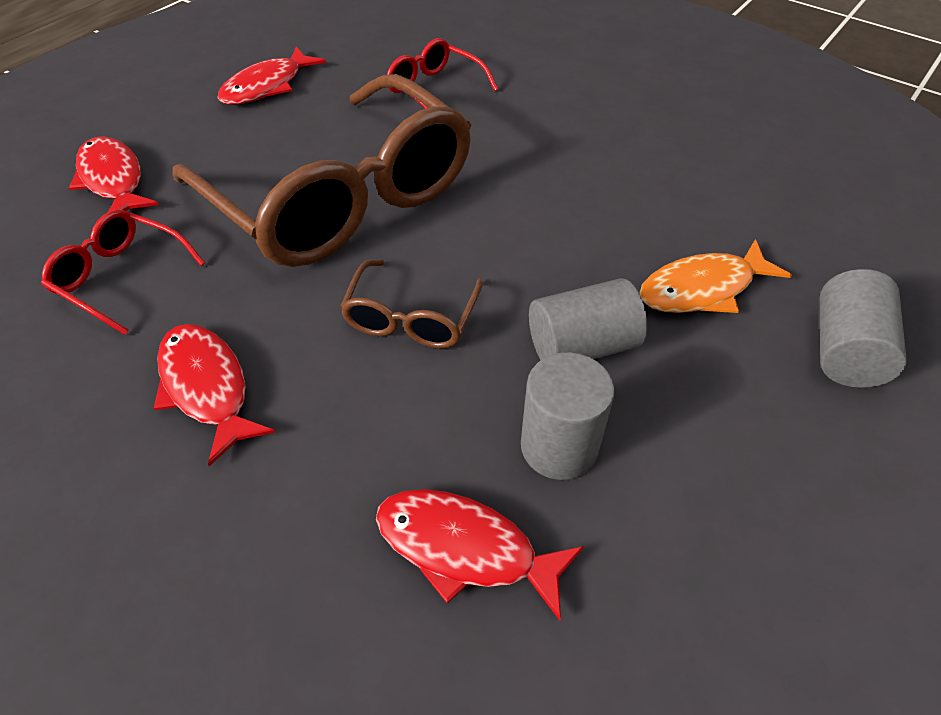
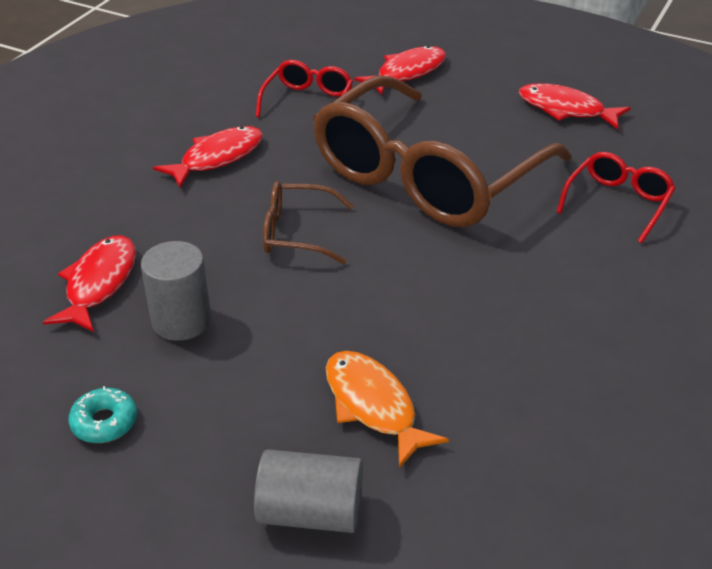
camera: 80 degrees right, 10 degrees down
(582, 346) = (283, 327): grey cylinder -> none
(742, 538) = (104, 422): none -> turquoise donut

